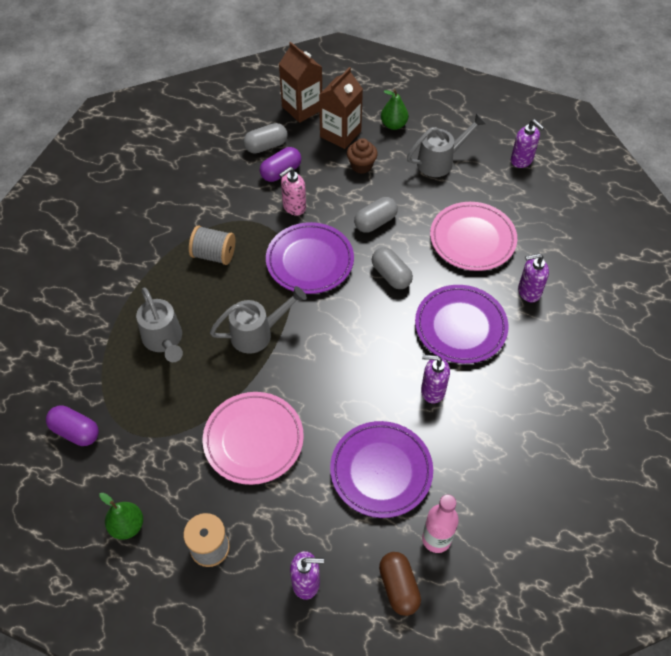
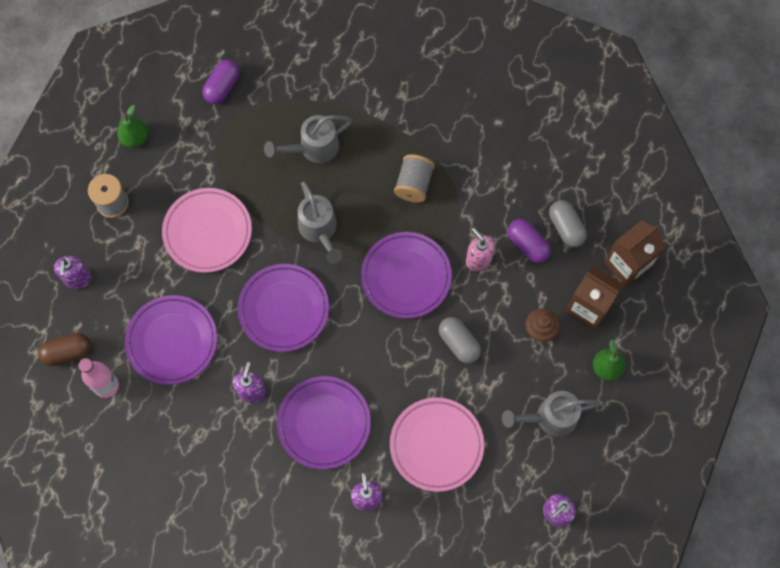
camera: 90 degrees right, 15 degrees up
(343, 364) = (284, 309): none -> purple plate
(391, 275) = (388, 357): grey capsule -> none
(440, 161) = (550, 418): grey watering can -> grey watering can turned 105 degrees clockwise

